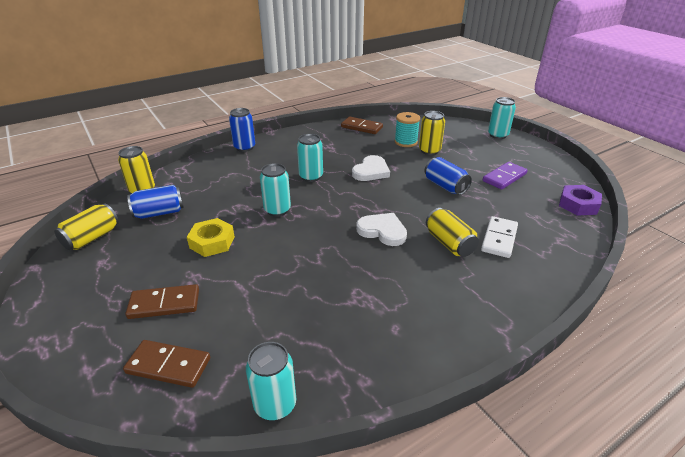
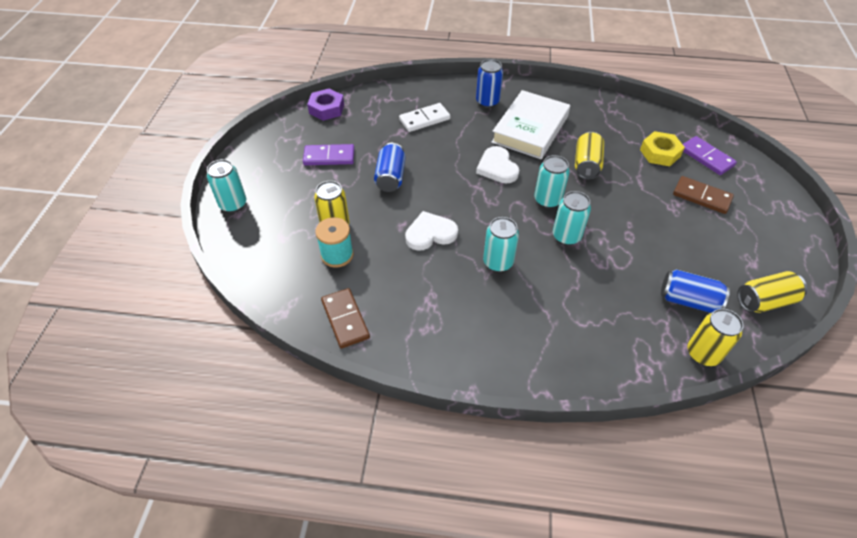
camera: 140 degrees left, 15 degrees up
(168, 366) = (706, 157): brown domino -> purple domino
(212, 242) = (646, 232): yellow nut -> yellow nut (660, 153)
(244, 147) = (535, 373): blue can -> blue can (487, 102)
(275, 404) = (652, 114): turquoise can -> turquoise can (547, 200)
(399, 284) = (530, 129): none -> white book
(449, 243) = (462, 134): yellow can -> yellow can (586, 165)

